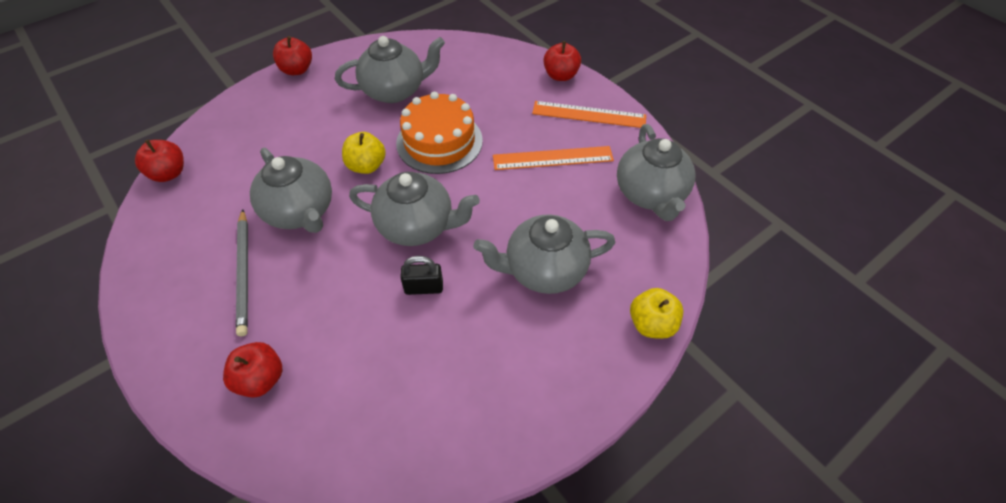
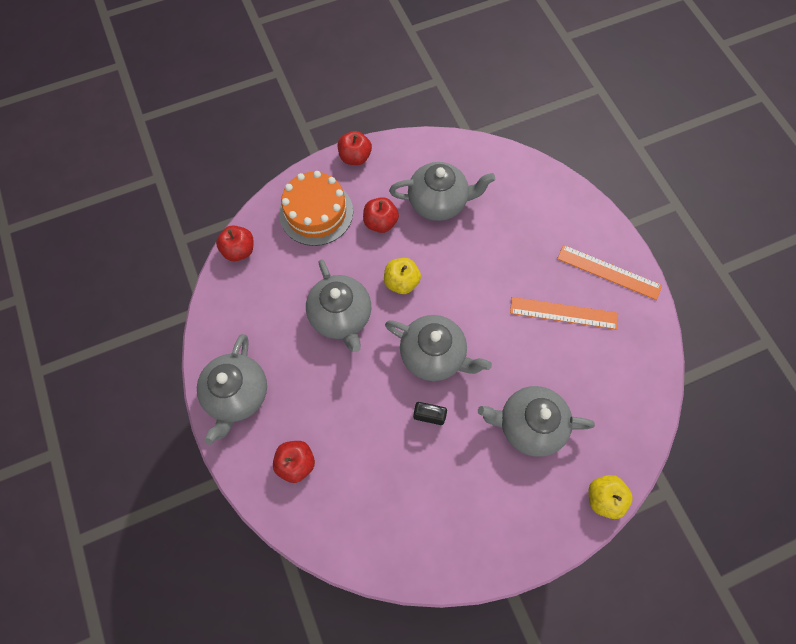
camera: 15 degrees right, 15 degrees up
(244, 272) = (292, 365): grey pencil -> none
(439, 141) = (468, 270): orange cake -> orange cake (316, 212)
(560, 75) = (594, 219): red apple -> red apple (380, 222)
(650, 194) = (640, 373): grey teapot -> grey teapot (237, 395)

